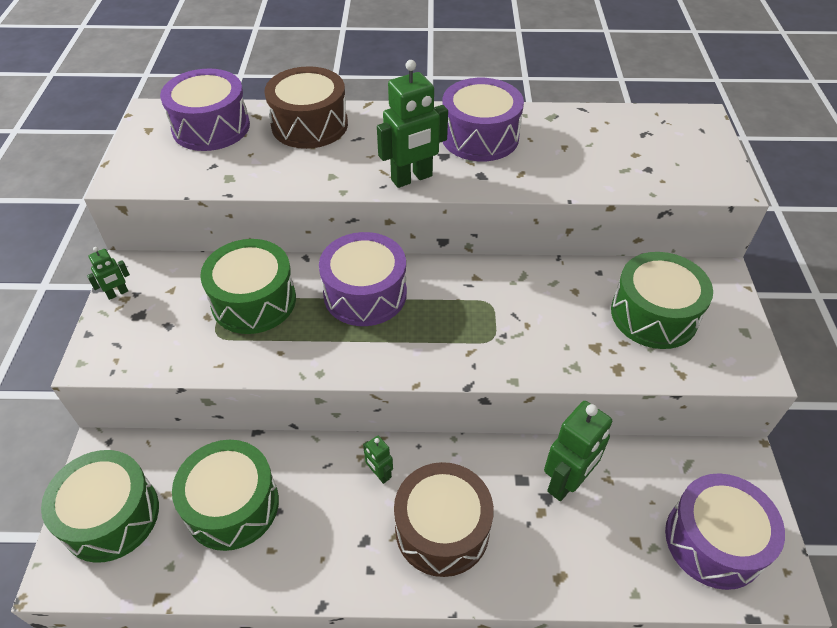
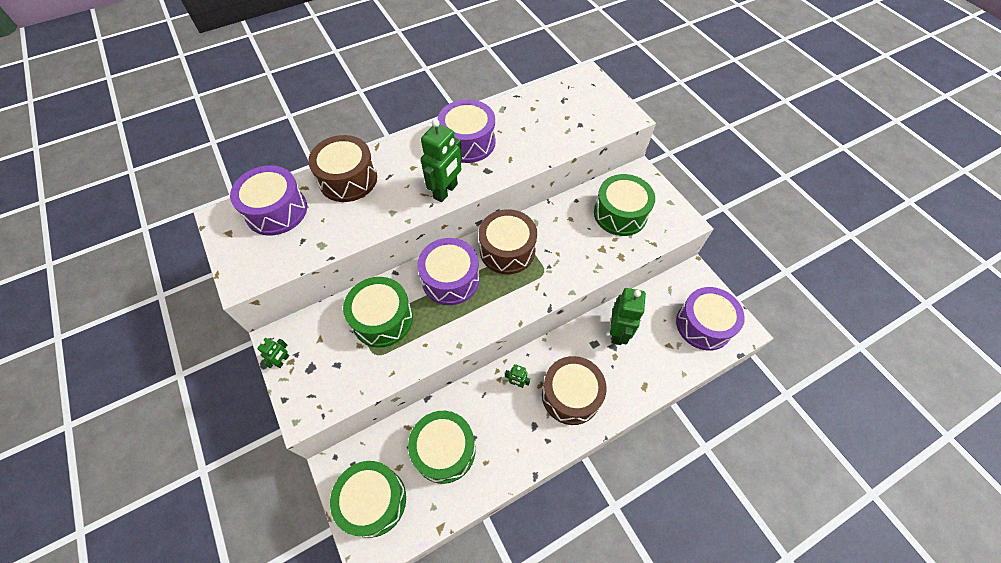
camera: 30 degrees left, 10 degrees up
(461, 292) = (507, 250): none -> brown drum

